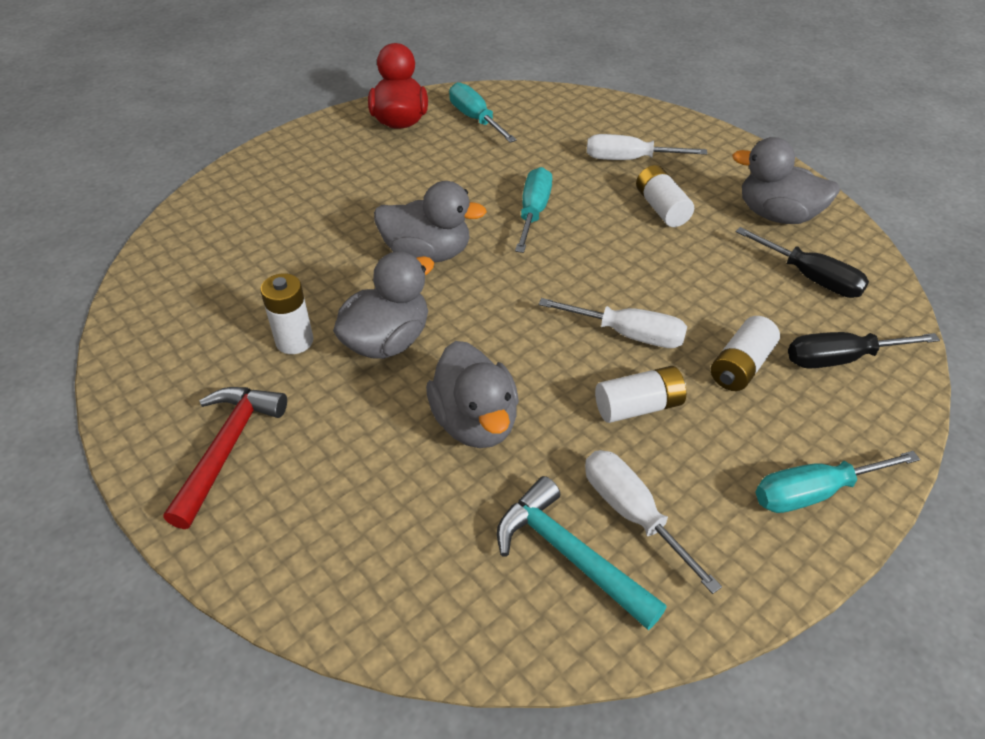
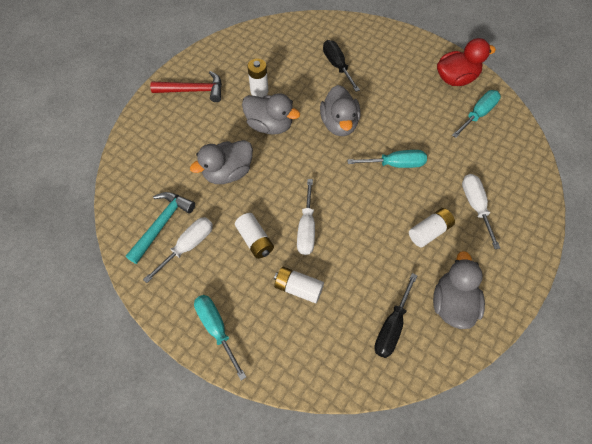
camera: 75 degrees right, 15 degrees up
(840, 359) = (320, 344): black screwdriver -> black screwdriver (337, 66)

